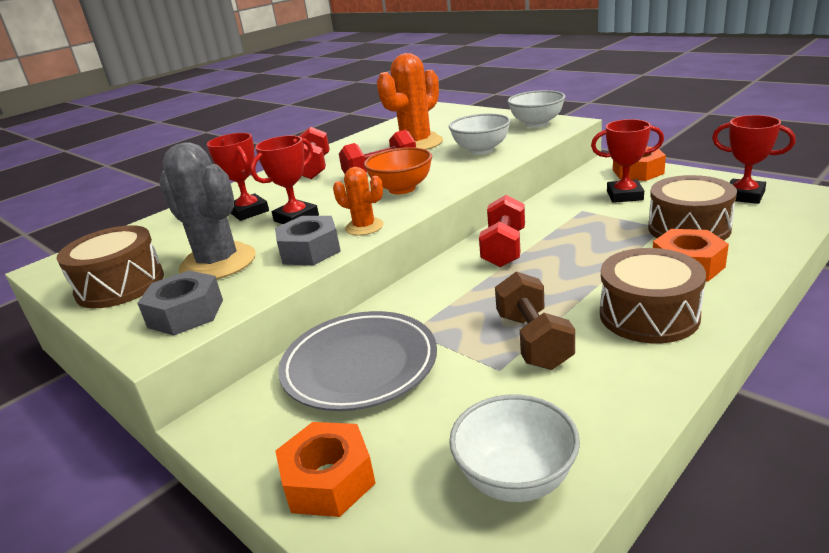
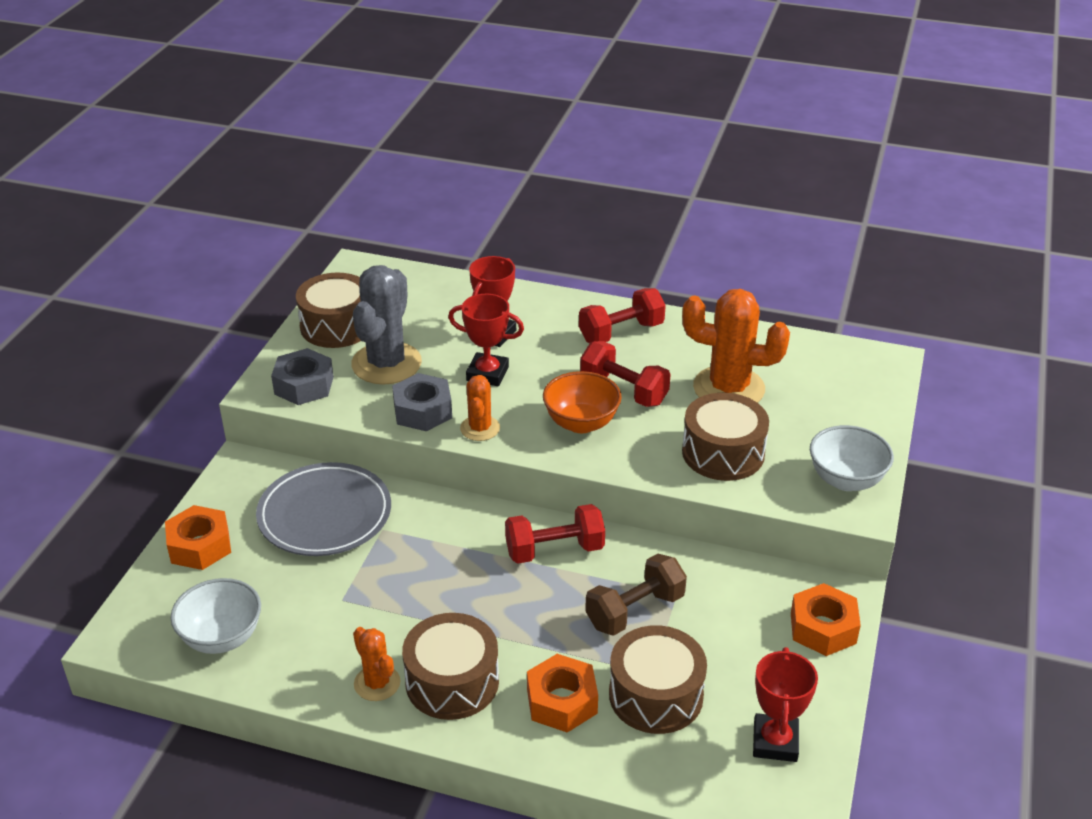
camera: 60 degrees right, 10 degrees up
(481, 150) = (723, 453): white bowl -> brown drum
(533, 341) = (388, 611): brown dumbbell -> brown dumbbell (635, 610)
(624, 195) = (734, 626): red trophy -> none
(638, 360) = (377, 683): none -> orange cactus

